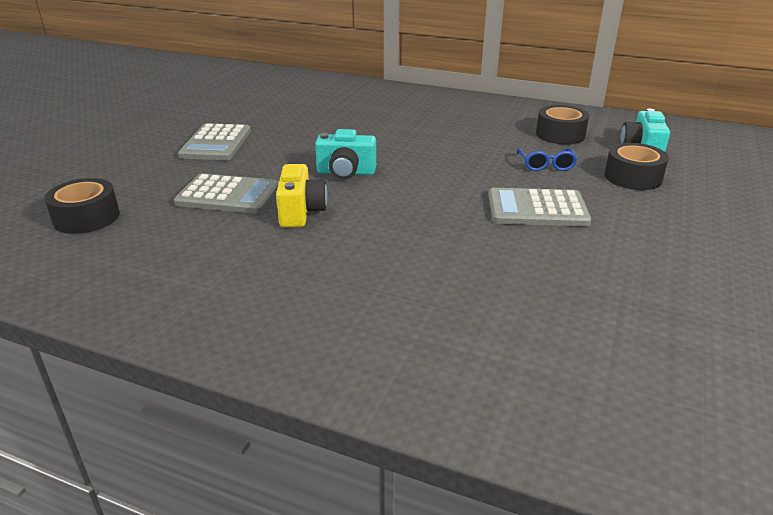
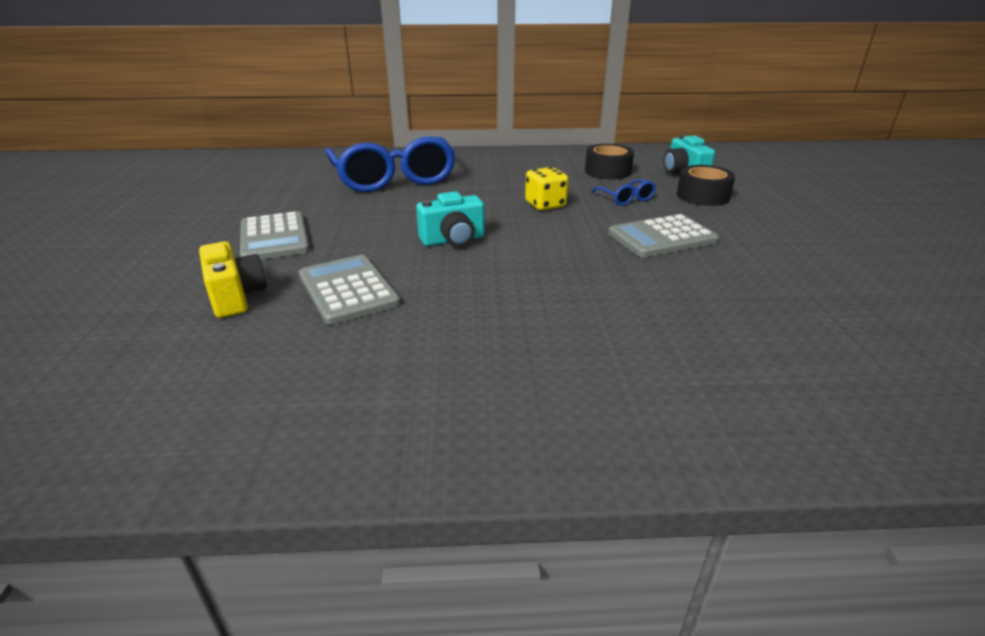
camera: 25 degrees left, 0 degrees up
(86, 217) = (185, 358): black tape -> none
(228, 195) = (348, 290): grey calculator -> grey calculator turned 105 degrees counterclockwise
(301, 212) = (449, 289): yellow camera -> yellow camera (236, 297)
(353, 109) = (394, 178): none -> blue glasses
(460, 156) = (545, 205): none -> yellow dice

